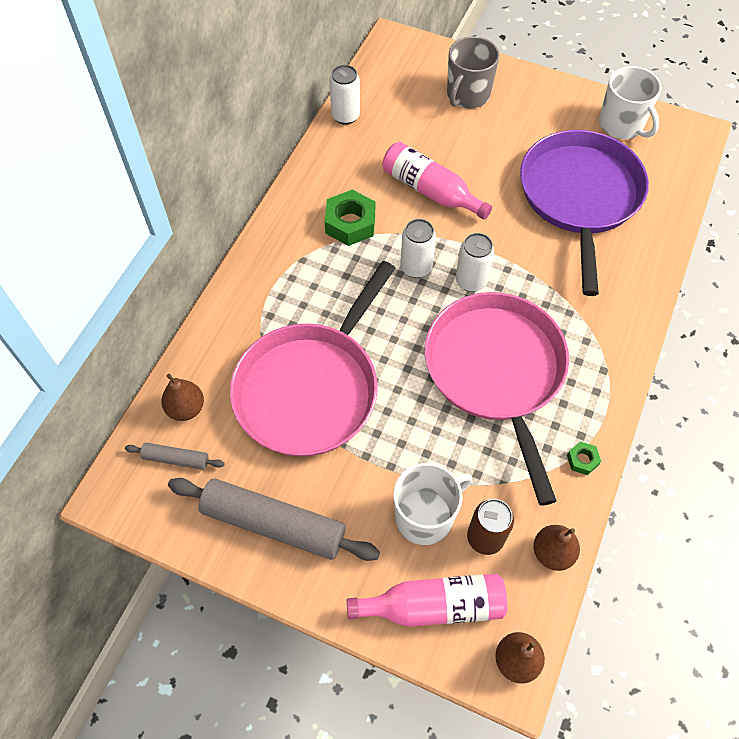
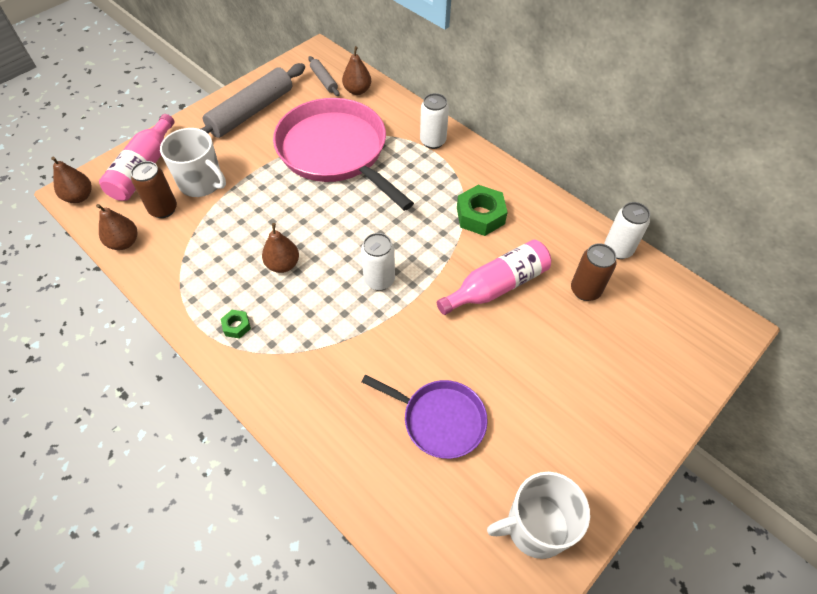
camera: 110 degrees right, 5 degrees down
(176, 459) = (324, 80): grey rolling pin -> grey rolling pin turned 60 degrees counterclockwise
(403, 131) = (585, 290): none -> brown can
(416, 267) = (412, 246): white can -> white can (433, 141)
(425, 516) = (202, 183): white mug -> white mug turned 45 degrees counterclockwise
(467, 95) = (627, 369): grey mug -> none
(496, 371) = (283, 264): pink pan -> brown pear
(580, 196) = (440, 420): purple pan -> purple pan, size x0.55
(582, 460) = (173, 291): green nut -> green nut (236, 326)

